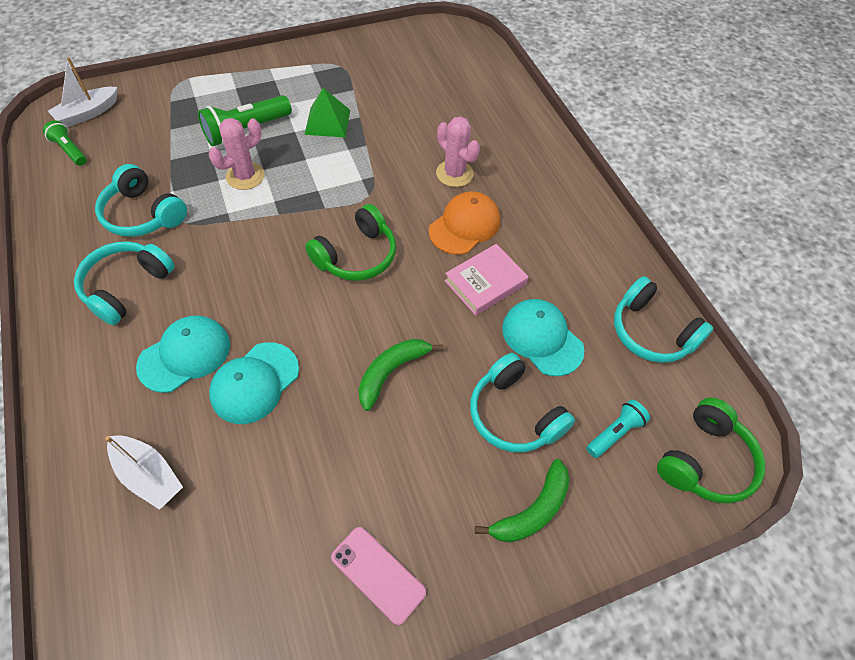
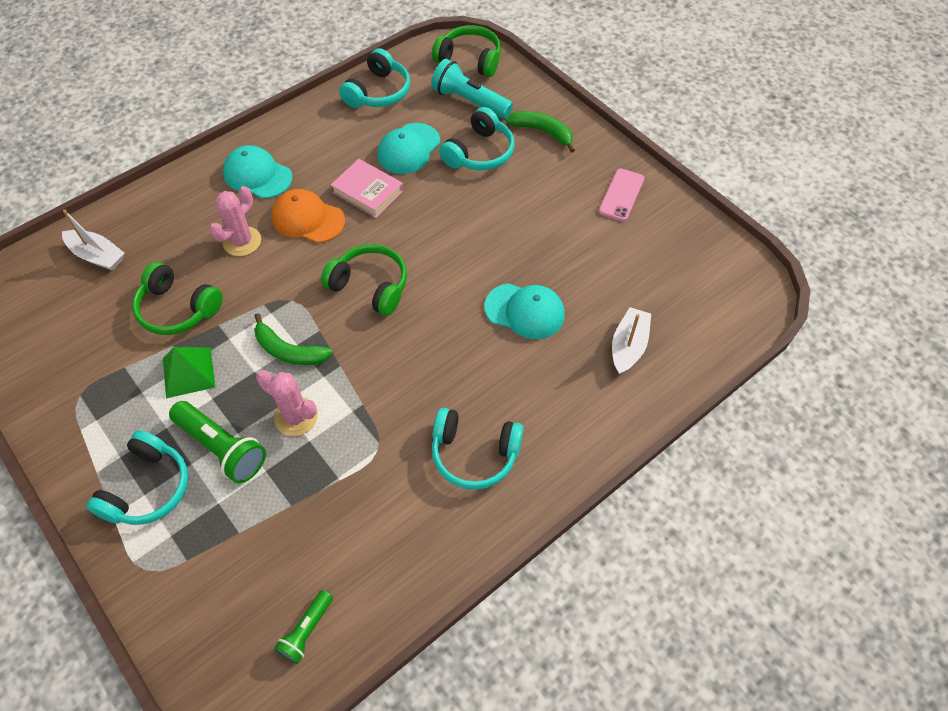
camera: 105 degrees left, 0 degrees up
(88, 113) = (232, 652): white boat -> white boat (97, 256)
(143, 214) = (380, 489): turquoise headphones -> turquoise headphones (148, 488)
(185, 355) = (522, 371): turquoise cap -> turquoise cap (257, 175)
(391, 372) = (476, 228): green banana -> green banana (289, 351)
(395, 124) = (177, 309): none -> green headphones
(614, 432) = (469, 101): turquoise flashlight -> turquoise flashlight, size x1.71

